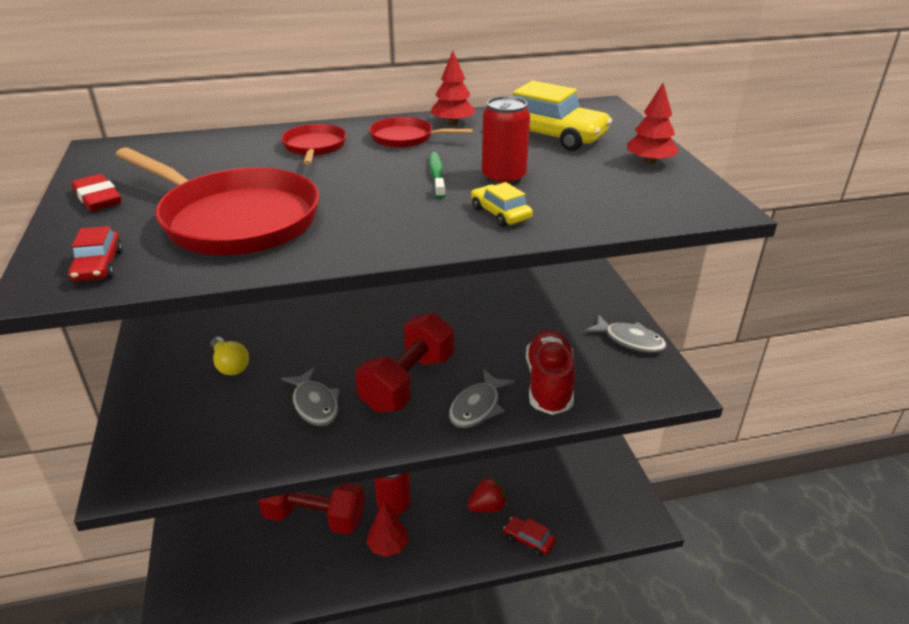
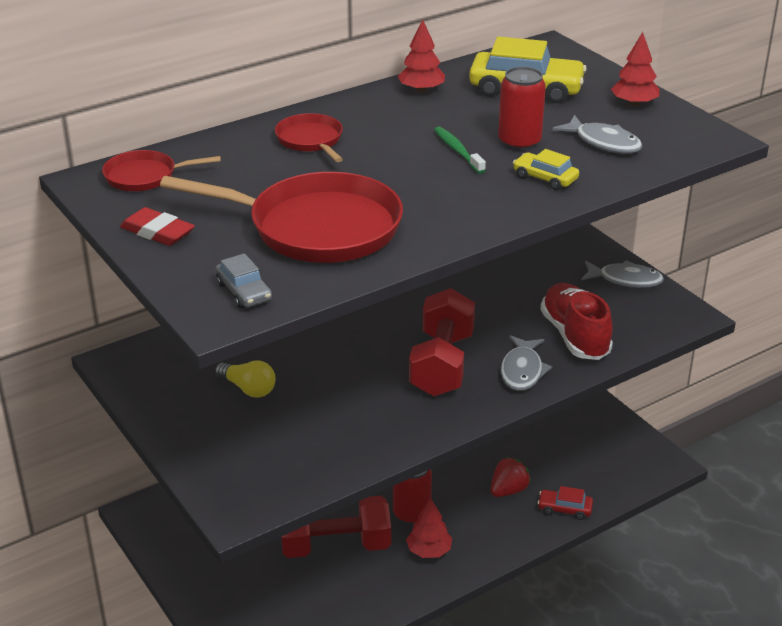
camera: 20 degrees left, 0 degrees up
(99, 266) = (244, 292): red car -> grey car
(315, 404) = (366, 404): grey fish -> grey fish (603, 143)
(405, 138) = (391, 115): red pan -> red pan (145, 176)

